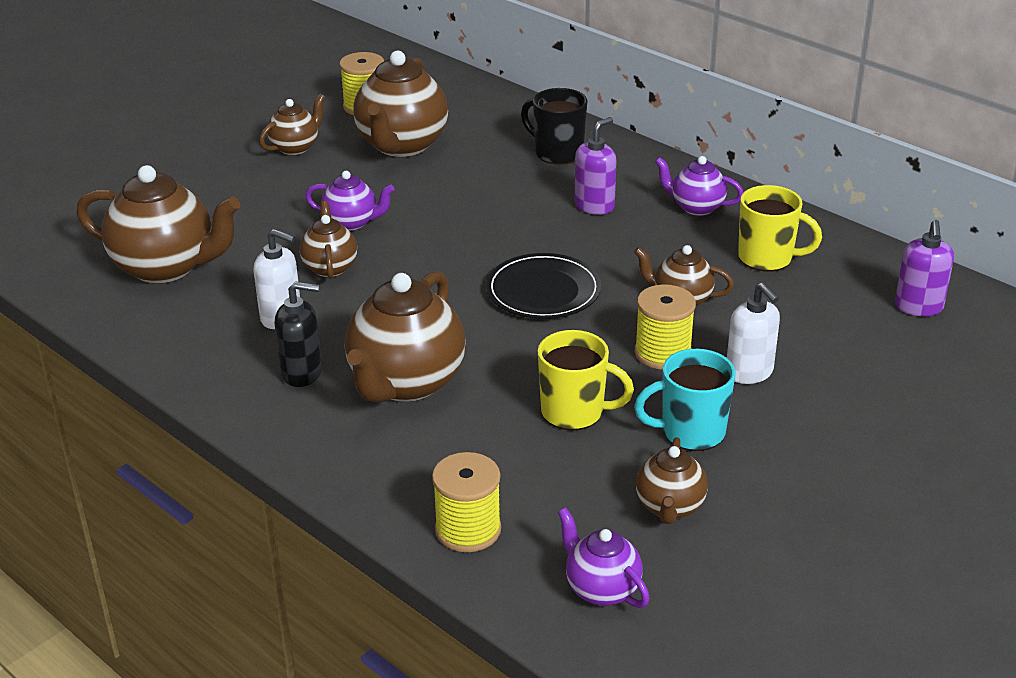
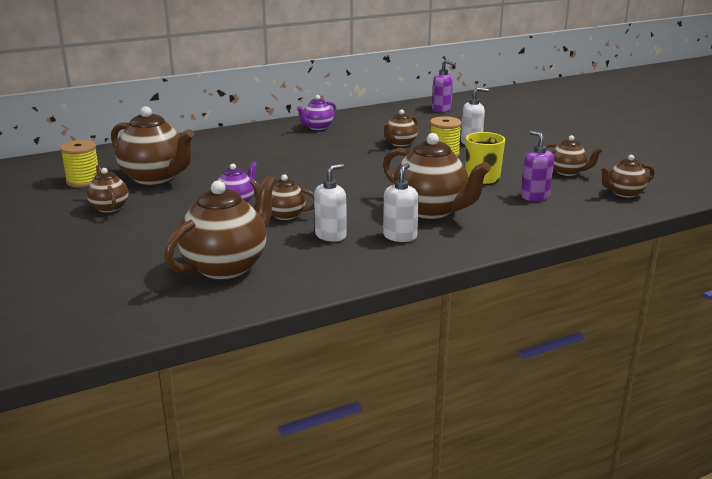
camera: 70 degrees left, 10 degrees down
(302, 373) = (400, 236): black soap dispenser -> white soap dispenser
(468, 529) = (571, 214): yellow spool -> none
(543, 291) = (365, 168): black plate -> none
(557, 153) = (221, 144): black mug -> none
(594, 206) = (290, 145): purple soap dispenser -> purple soap dispenser (535, 196)
(601, 589) = (624, 194): purple teapot -> brown teapot
(690, 432) = (512, 160): turquoise mug -> none
(767, 258) = (378, 124): yellow mug -> none

